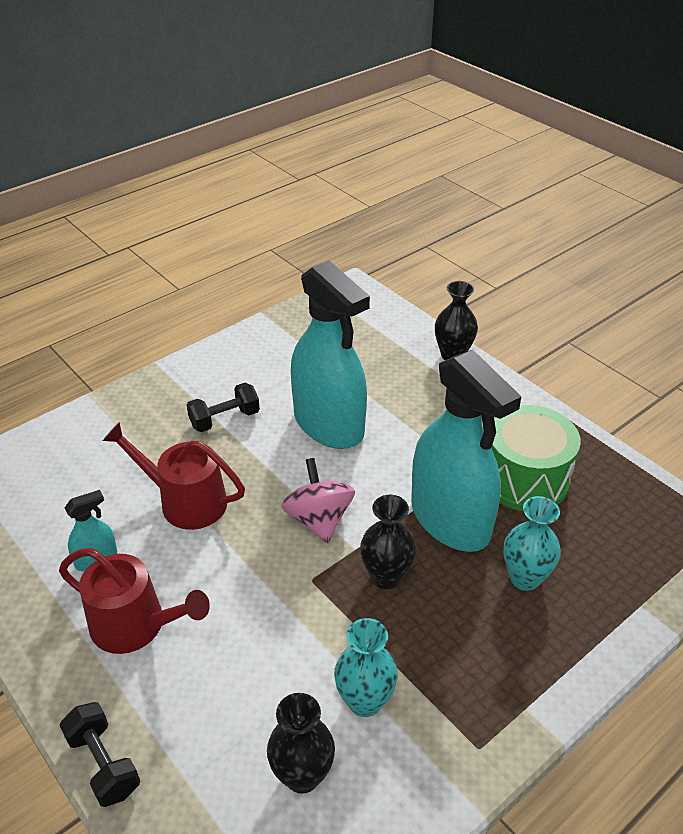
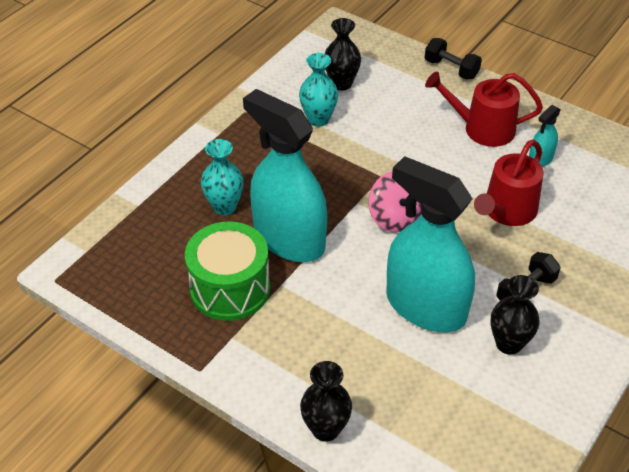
camera: 165 degrees right, 5 degrees up
(186, 501) = (507, 211): red watering can -> red watering can turned 120 degrees clockwise
(386, 576) = (327, 188): black vase -> black vase (508, 344)

